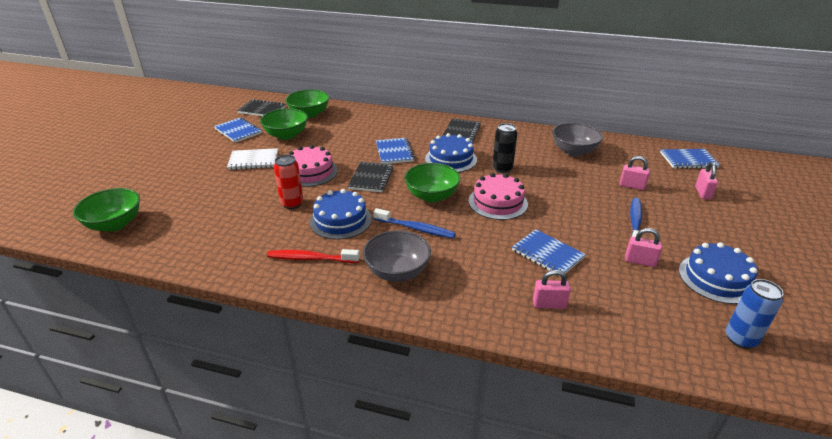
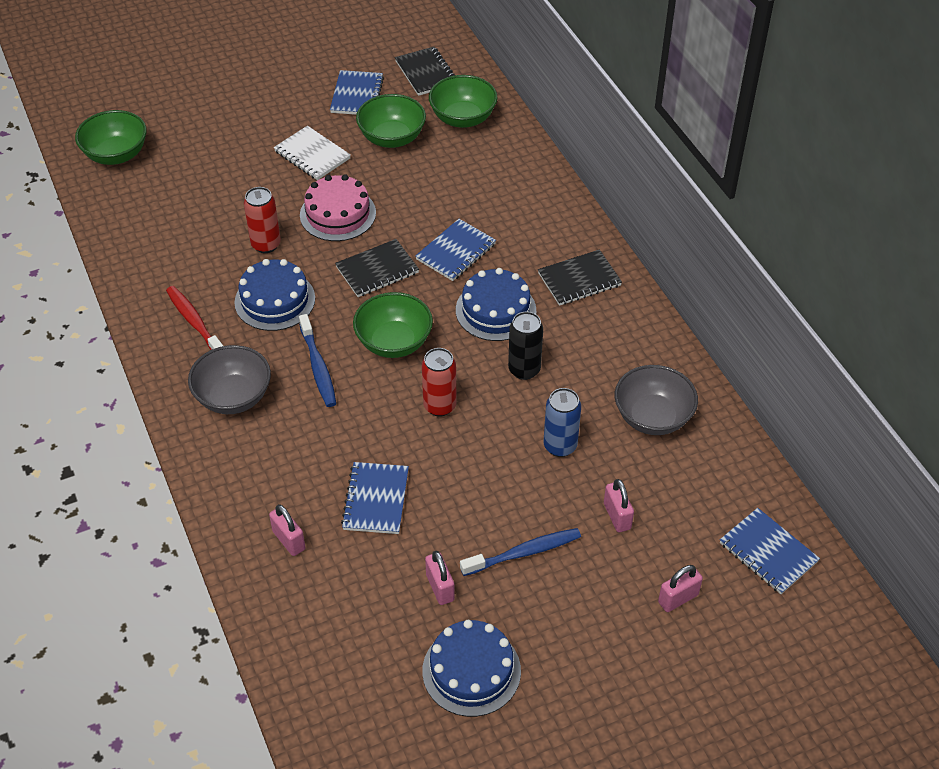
camera: 50 degrees right, 15 degrees up
(498, 202) = (439, 406): pink cake -> red can
(740, 339) = (371, 722): blue can -> blue can (560, 446)

